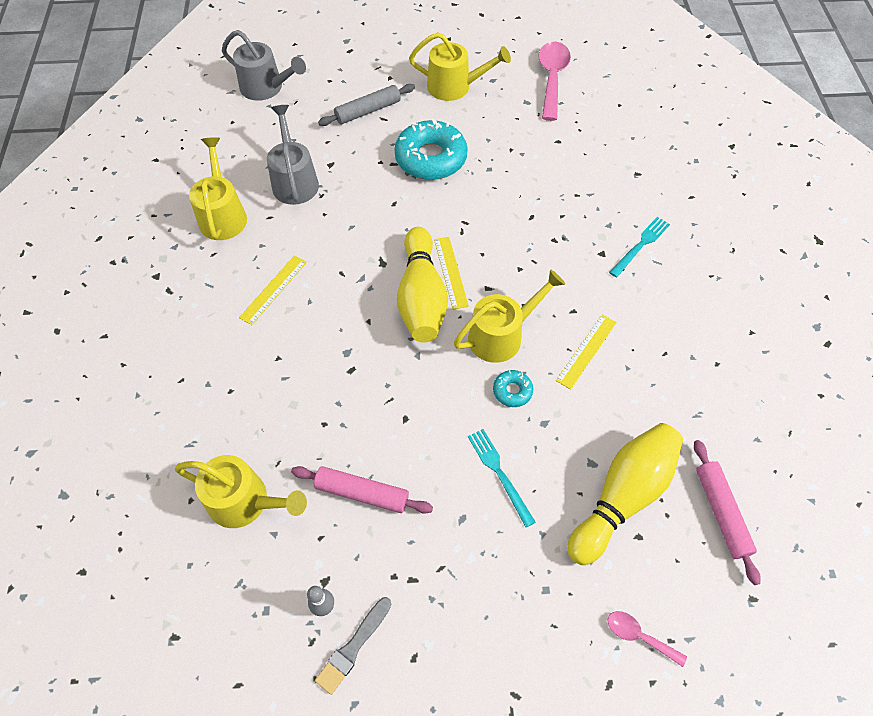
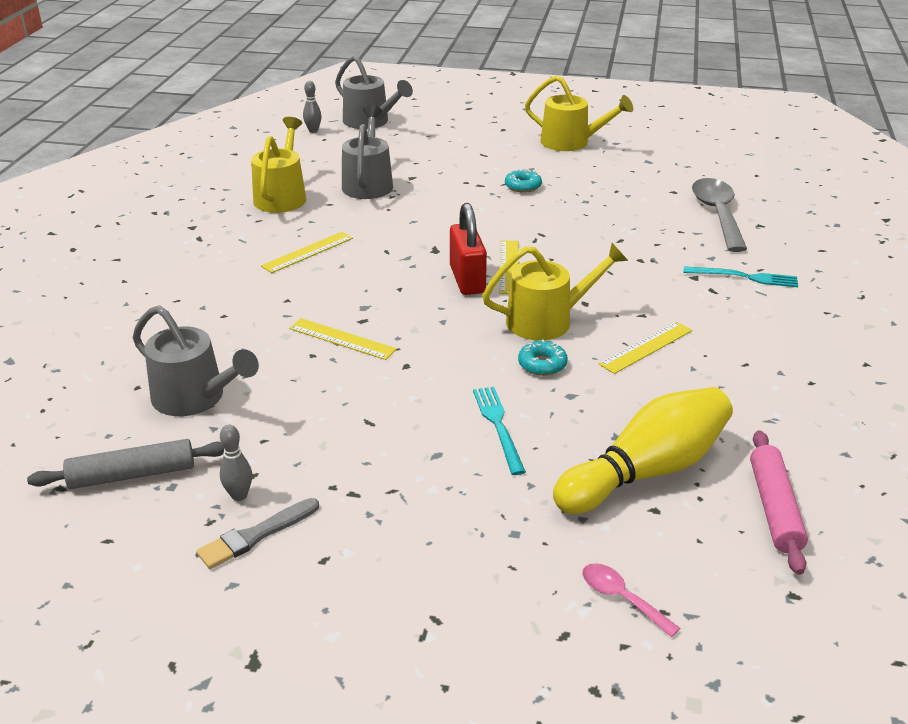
camera: 15 degrees right, 25 degrees down
(217, 111) = (313, 131): none -> grey bowling pin
(245, 501) = (195, 398): yellow watering can -> grey watering can
(342, 398) = (342, 339): none -> yellow ruler
(362, 493) = (328, 414): pink rolling pin -> none
(368, 111) = (469, 148): grey rolling pin -> grey rolling pin (132, 475)
(421, 297) = (467, 280): yellow bowling pin -> red padlock
(431, 158) = (523, 186): turquoise donut -> turquoise donut, size x0.45
(552, 79) = (683, 149): pink spoon -> none
(601, 166) = (717, 214): none -> grey spoon
(640, 245) = (744, 277): turquoise fork -> turquoise fork turned 45 degrees clockwise

